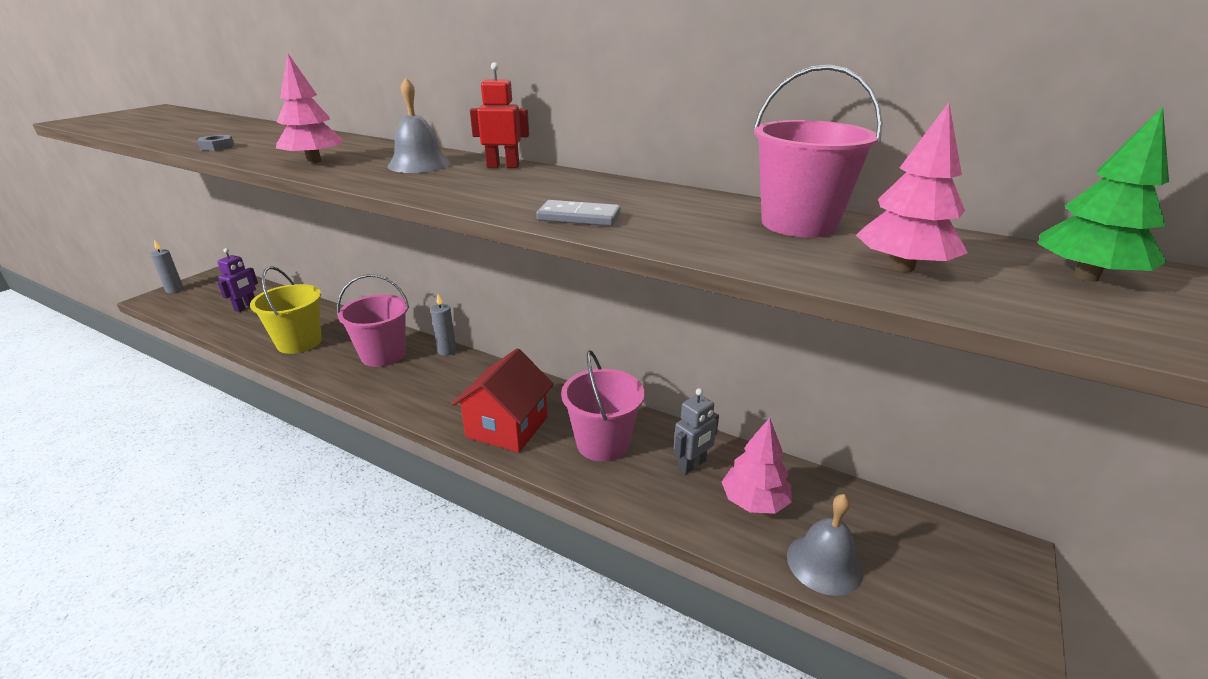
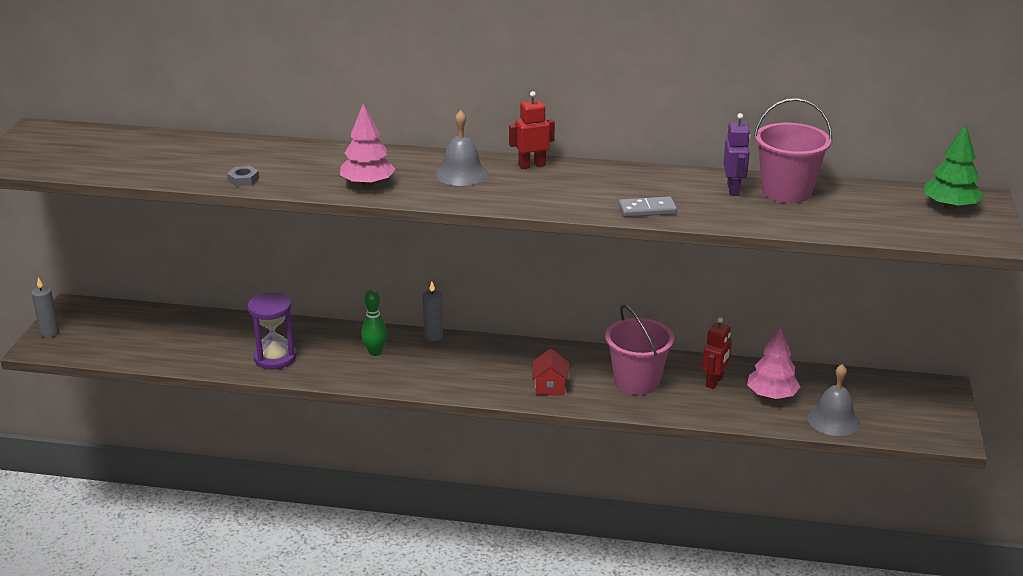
camera: 20 degrees left, 0 degrees up
(246, 307) = (165, 335): purple robot -> purple robot (733, 189)
(299, 342) = (275, 358): yellow bucket -> purple hourglass
(383, 355) = (375, 352): pink bucket -> green bowling pin
(507, 427) = (550, 387): red house -> red house, size x0.54
(692, 465) = (714, 382): grey robot -> red robot
(902, 267) = (859, 216): pink tree -> none

